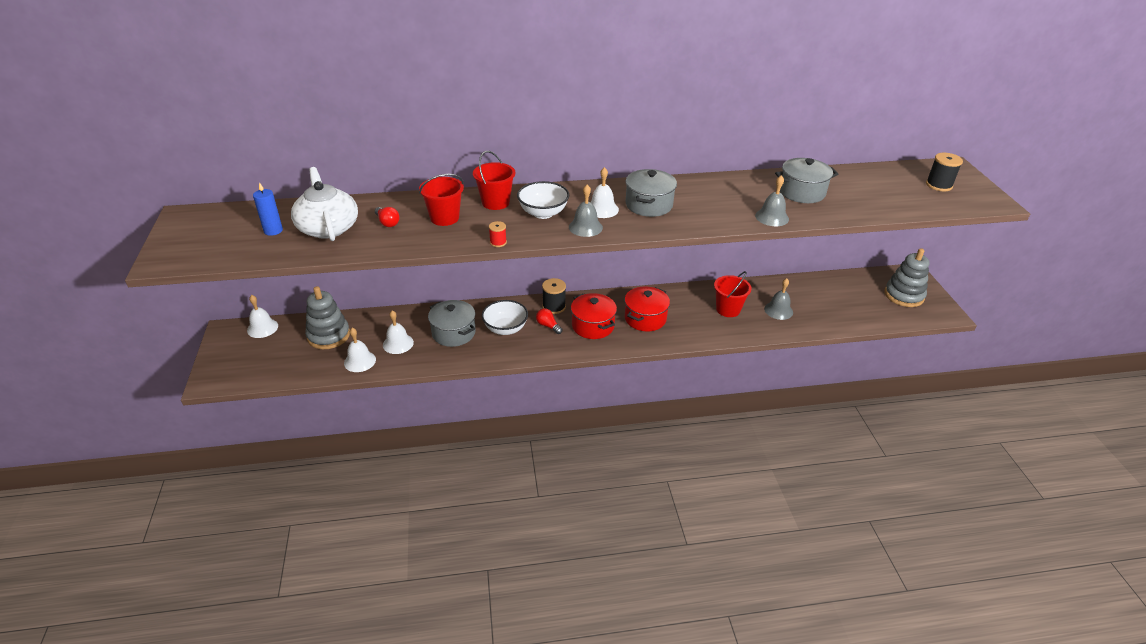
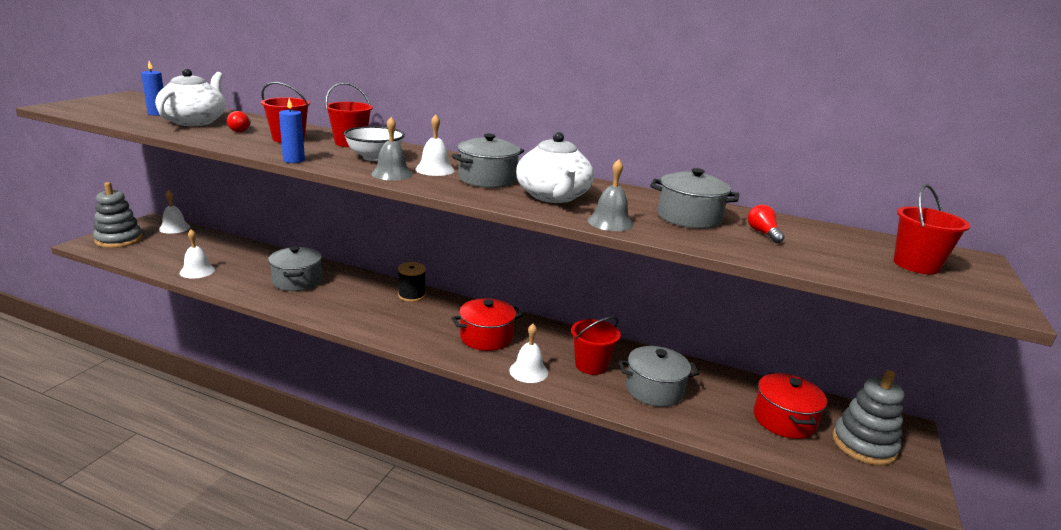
camera: 30 degrees right, 15 degrees down
(328, 336) = (206, 248): grey stacking toy -> grey stacking toy (119, 240)
(398, 343) = (244, 271): white bell -> white bell (528, 371)
(498, 242) = (294, 160): red spool -> blue candle
(505, 329) = (343, 294): white bowl -> none
(548, 326) = (383, 307): red light bulb -> red light bulb (763, 233)
(593, 326) = (424, 323): red pot -> red pot (784, 420)
(709, 205) = (553, 196): none -> white teapot
(778, 310) = (654, 390): grey bell -> grey pot
(939, 185) = (916, 265): black spool -> red bucket

